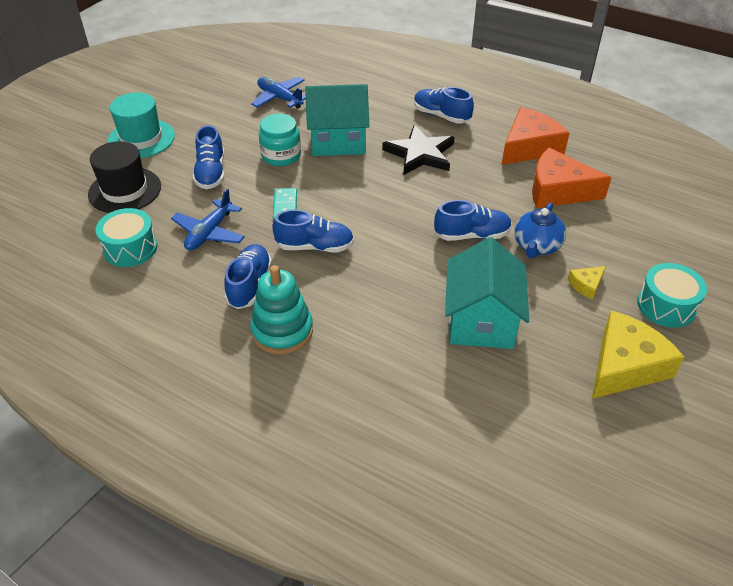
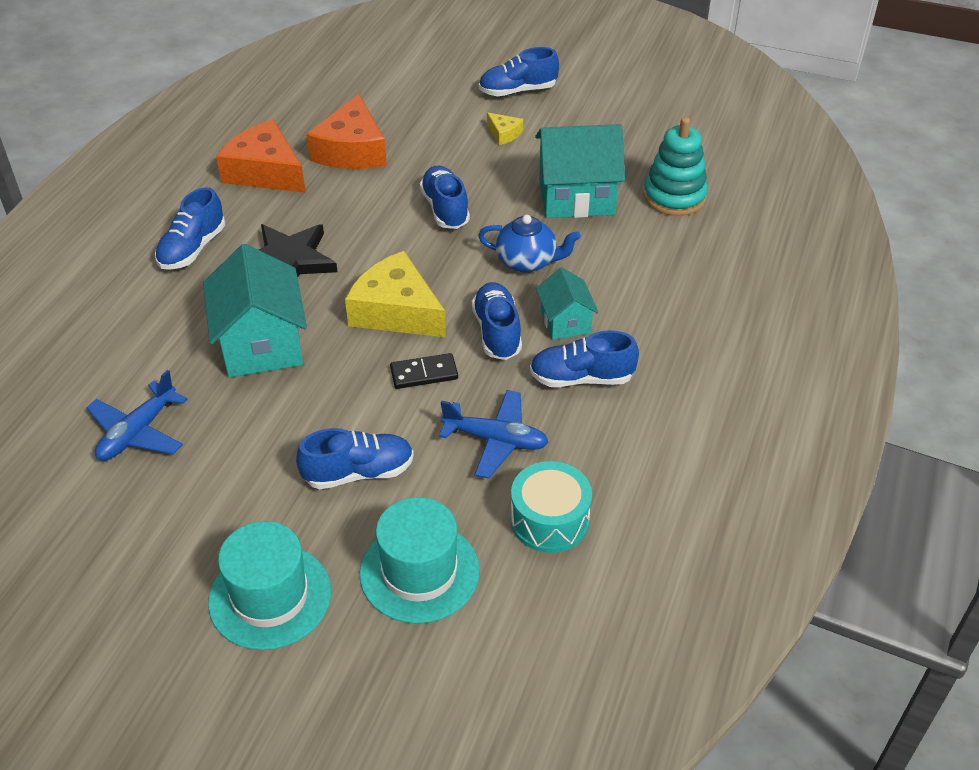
camera: 100 degrees left, 0 degrees up
(125, 190) = (419, 572): black hat -> turquoise hat
(281, 155) = (305, 400): turquoise jar -> none
(282, 331) = (643, 336): turquoise stacking toy -> turquoise stacking toy (674, 196)
(285, 206) = (424, 373): turquoise domino -> black domino
(314, 286) = (565, 322): none -> turquoise house
(536, 246) = (453, 164): blue teapot -> blue teapot (527, 261)
(625, 366) = (601, 115): yellow cheese -> yellow cheese (396, 311)
(666, 306) = (518, 91): turquoise drum -> blue shoe

